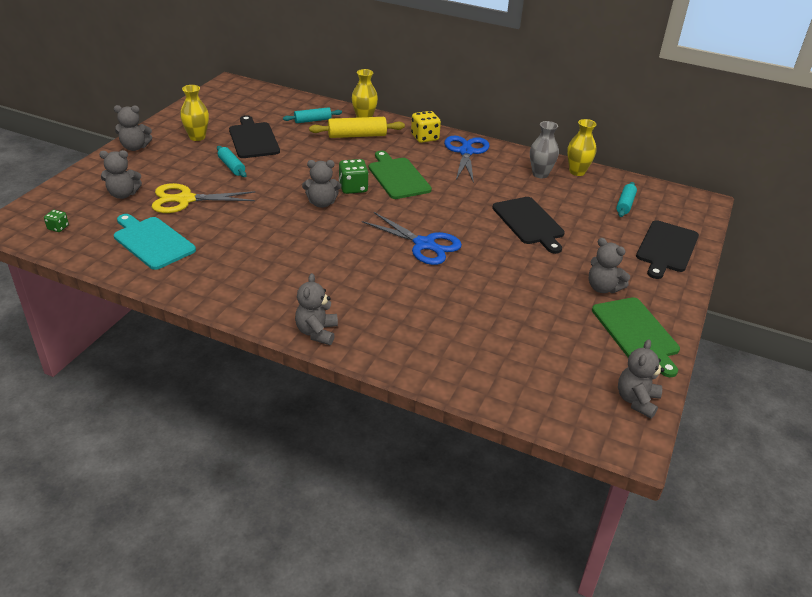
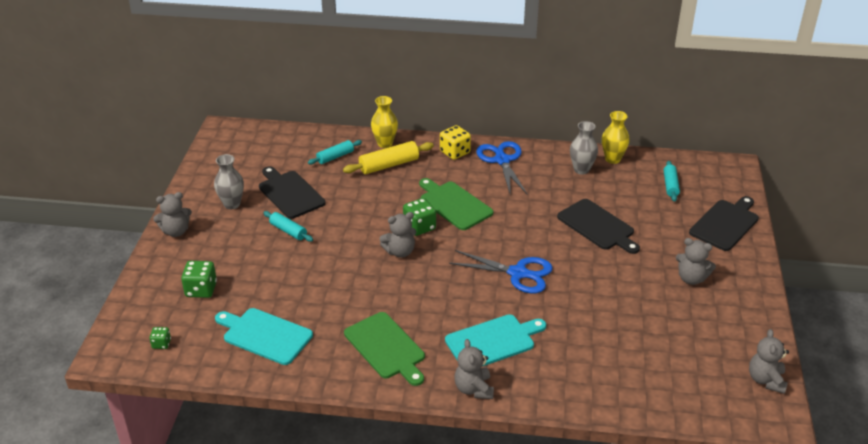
camera: 15 degrees left, 0 degrees up
(123, 194) = (201, 290): grey teddy bear -> green dice
(185, 200) = (267, 280): yellow scissors -> none
(197, 137) = (232, 204): yellow vase -> grey vase
(362, 296) = (492, 341): none -> turquoise cutting board
(636, 332) = (738, 316): green cutting board -> green cutting board (386, 347)
(666, 248) = (725, 224): black cutting board -> black cutting board turned 150 degrees counterclockwise

